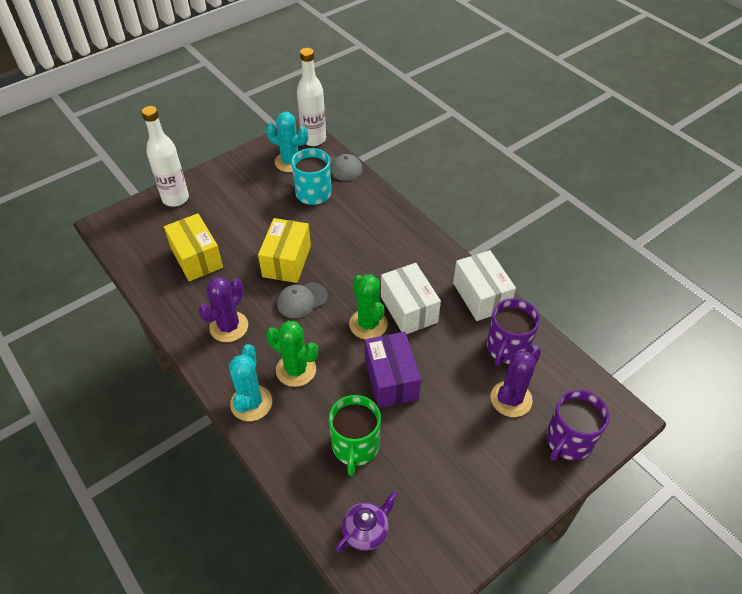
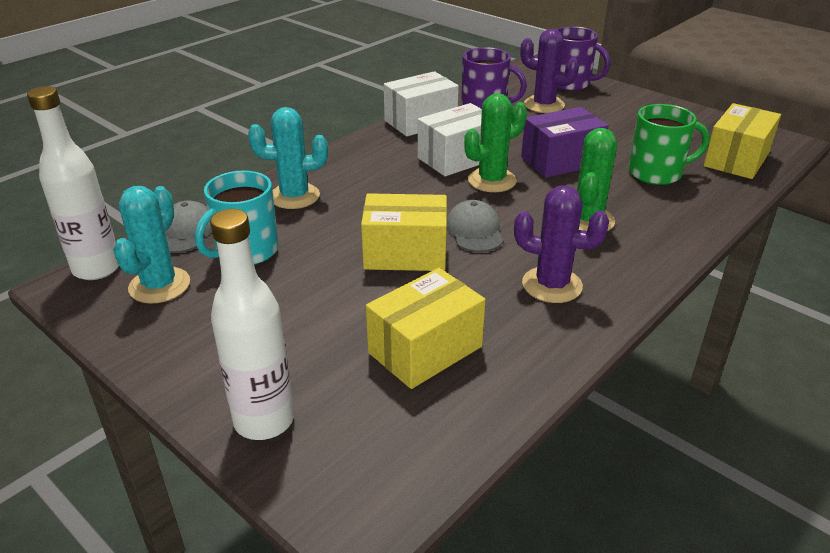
camera: 100 degrees left, 15 degrees down
(251, 403) = (657, 245): turquoise cactus -> turquoise cactus (294, 196)
(302, 300) = (474, 231): grey cap -> grey cap turned 150 degrees counterclockwise
(366, 531) = (736, 160): purple teapot -> yellow box

